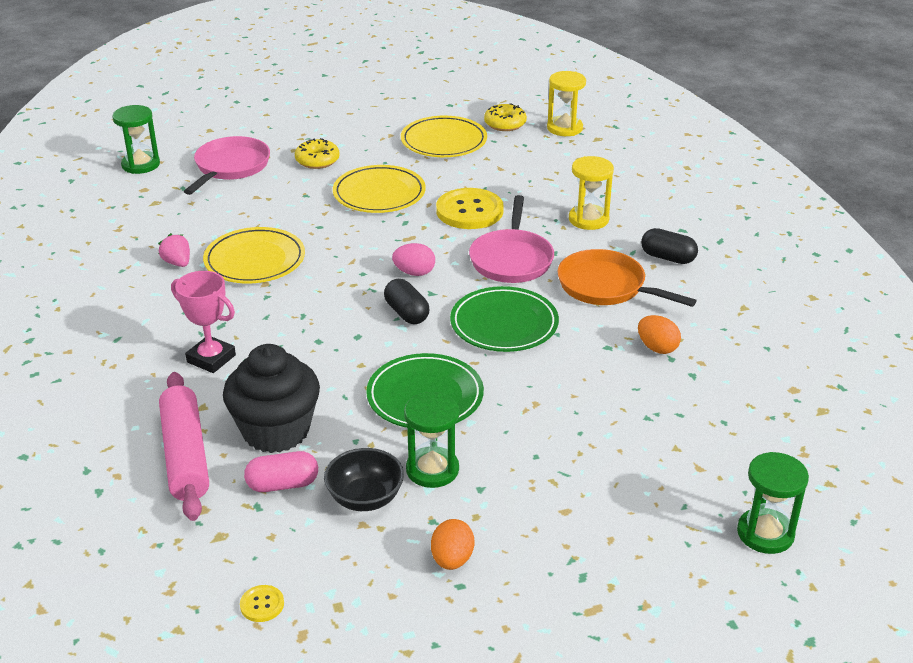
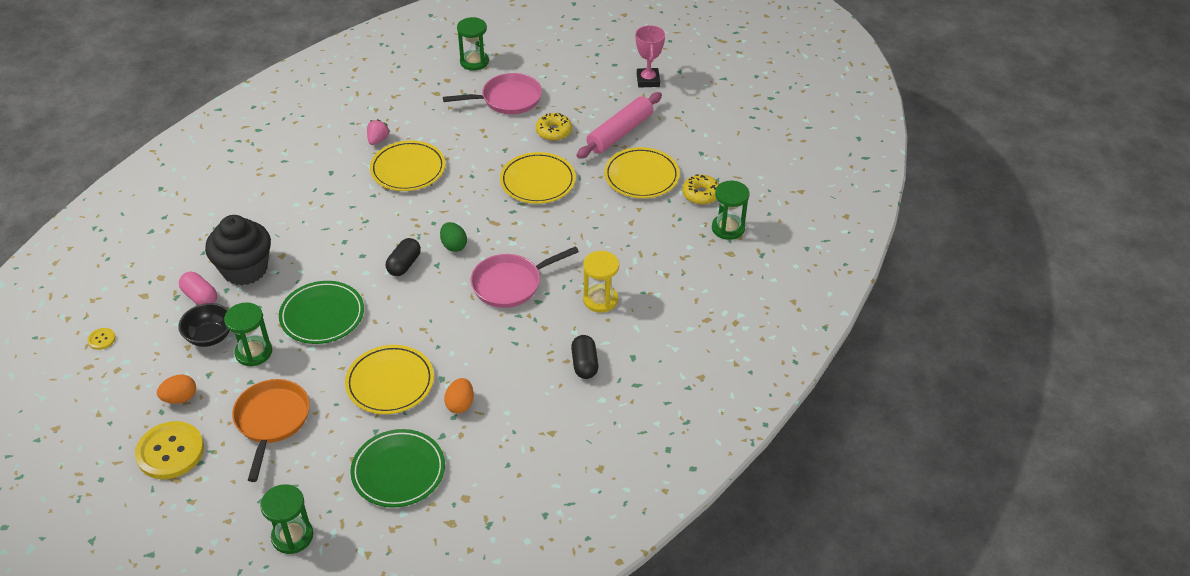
camera: 55 degrees right, 10 degrees up
(185, 455) = (200, 246): pink rolling pin -> pink rolling pin (619, 133)
(211, 359) = (293, 207): pink trophy -> pink trophy (648, 80)
(414, 273) = (454, 245): pink egg -> green egg
(469, 211) = (555, 234): yellow button -> yellow button (170, 452)
(504, 324) = (428, 315): green plate -> green plate (398, 471)
(564, 128) = (728, 228): yellow hourglass -> green hourglass
(582, 383) = (390, 382): none -> yellow plate
(606, 287) = (516, 347): orange pan -> orange pan (271, 421)

